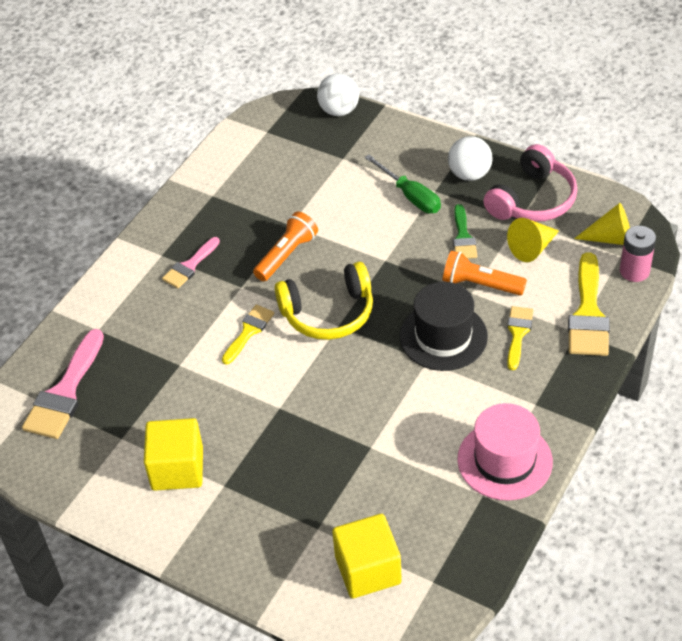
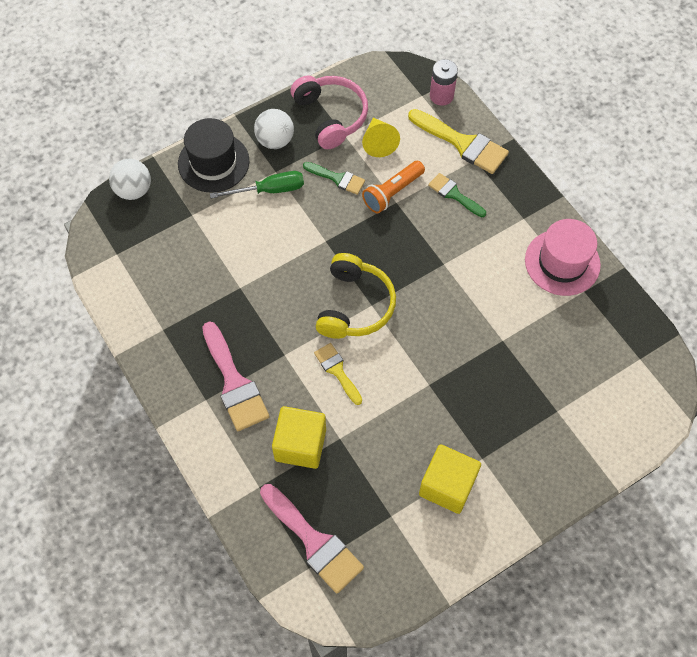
camera: 65 degrees left, 15 degrees up
(190, 266) = (234, 383): pink brush -> pink brush, size x1.70
(286, 255) = (272, 306): orange flashlight -> none
(368, 570) = (610, 395): yellow cube -> yellow cube (300, 445)
(443, 336) = (427, 241): black hat -> black hat (213, 162)
(518, 333) = (454, 194): yellow brush -> green brush
(611, 238) = (402, 92): yellow cone -> none

